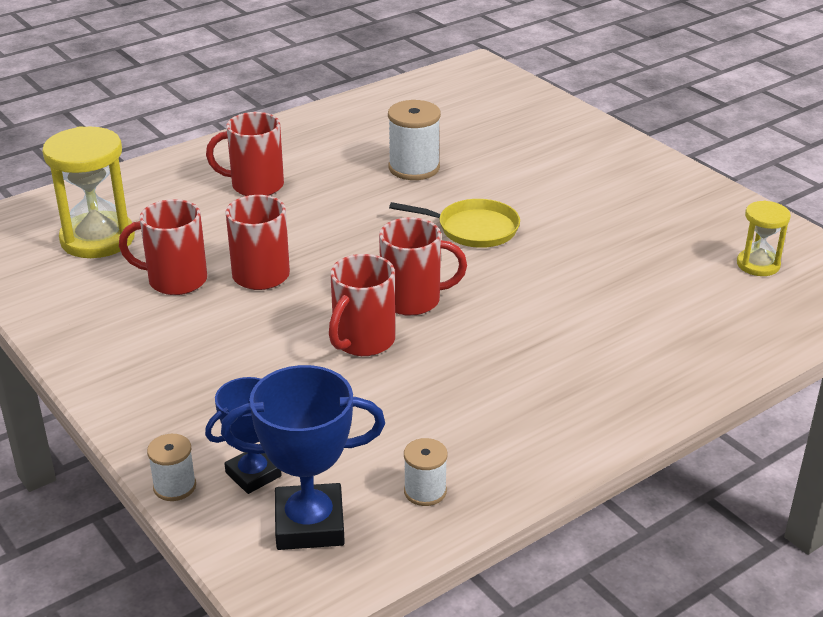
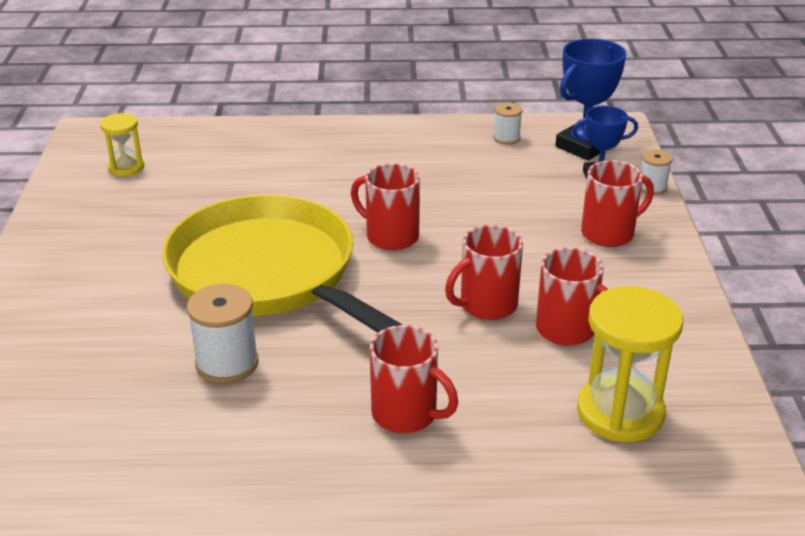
camera: 145 degrees left, 0 degrees up
(309, 524) = (583, 146): blue trophy -> blue trophy turned 75 degrees counterclockwise
(362, 341) = (459, 222): red mug -> red mug (609, 233)
(473, 229) = (268, 273): yellow pan -> yellow pan, size x2.32

